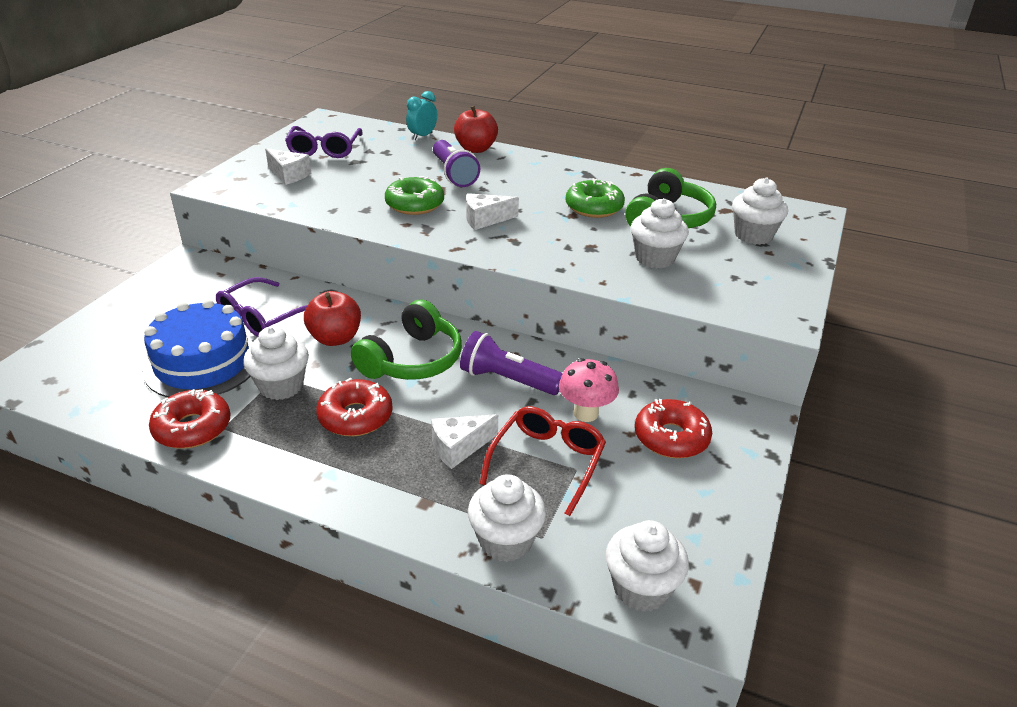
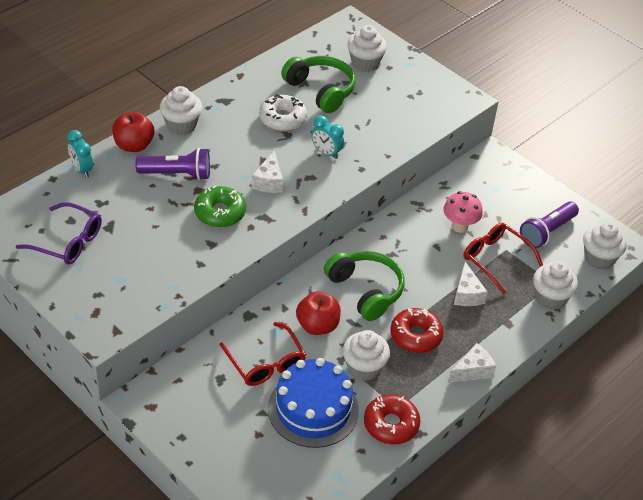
camera: 70 degrees left, 10 degrees up
(263, 317) = (265, 362): purple glasses -> red glasses
(289, 175) = (111, 277): white cheese -> white cheese (472, 371)
(507, 380) = (410, 250): purple flashlight -> purple flashlight (547, 232)
(565, 242) = (326, 153): none -> turquoise clock
(594, 207) = (282, 119): green donut -> white donut
(655, 258) = (370, 120): white cupcake -> white cupcake (181, 125)
(671, 437) = (496, 199): red donut -> none

